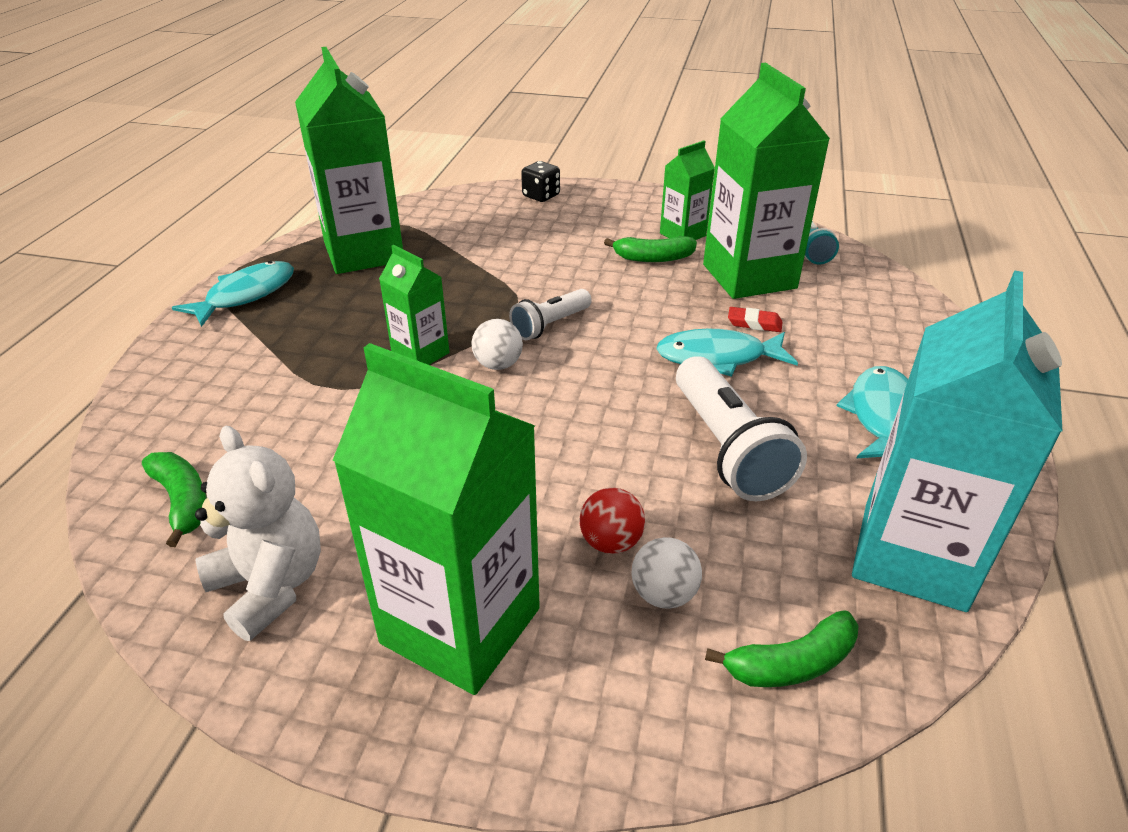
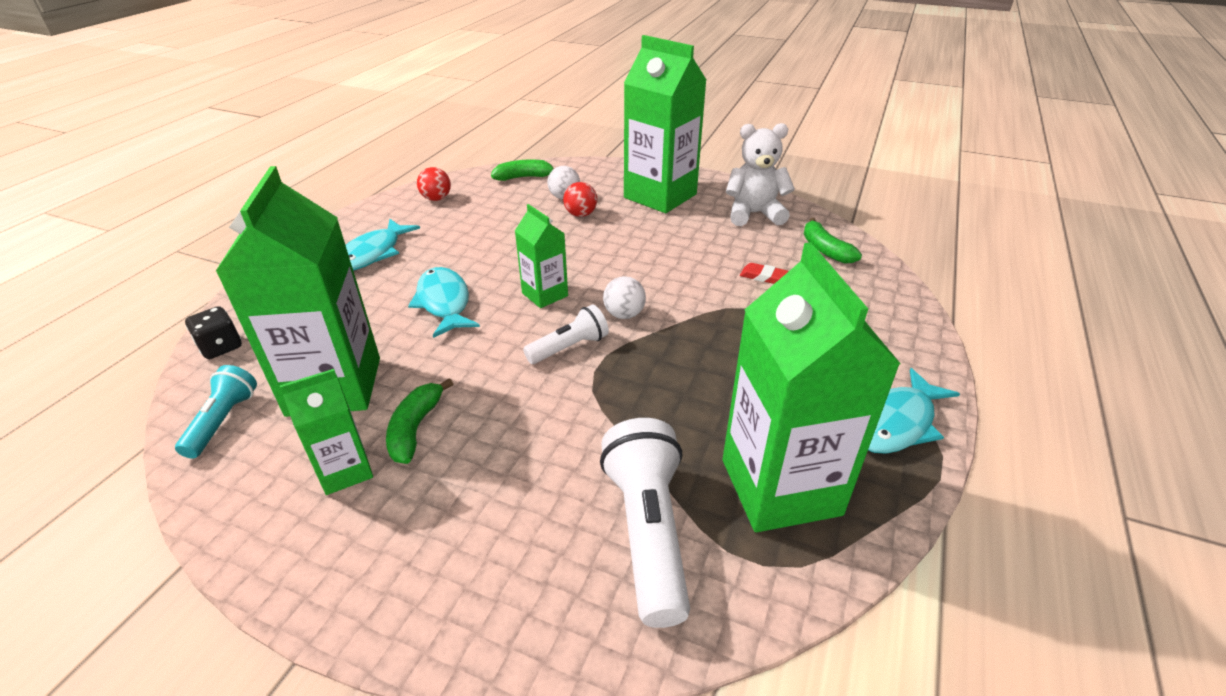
camera: 170 degrees left, 0 degrees up
(270, 585) = (754, 214): white teddy bear -> white teddy bear turned 120 degrees clockwise
(420, 354) = (690, 331): green carton -> green carton (545, 294)
(541, 196) = (498, 617): black dice -> black dice (221, 347)
(653, 258) = (415, 428): green banana -> green banana turned 90 degrees counterclockwise
(718, 357) = (444, 303): turquoise fish -> turquoise fish turned 120 degrees counterclockwise
(727, 448) = (488, 246): white flashlight -> white flashlight (647, 531)
(754, 323) = (385, 330): red eraser -> red eraser (763, 276)
(913, 556) = (436, 199): turquoise carton -> red ball

